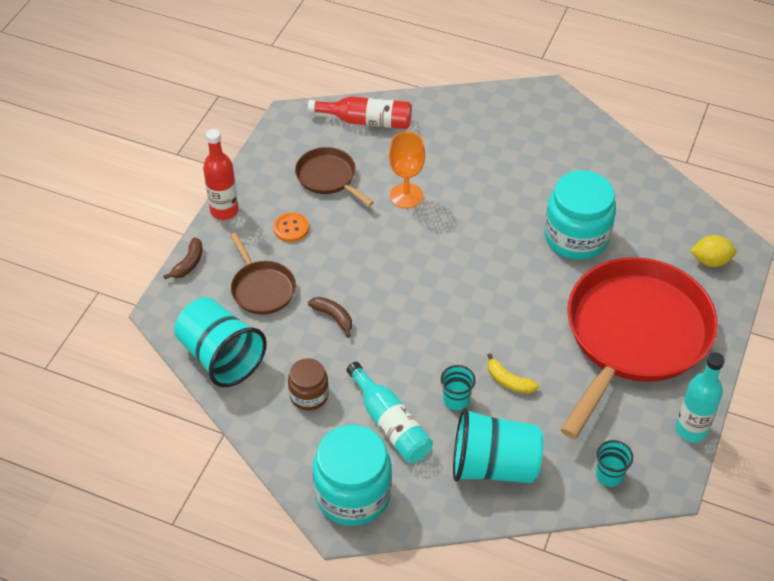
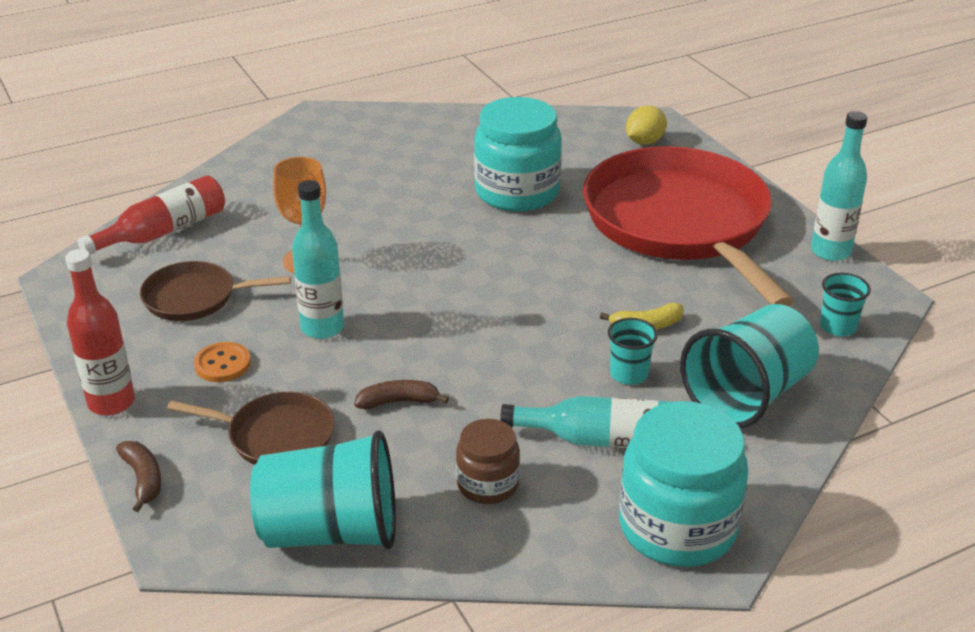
camera: 50 degrees left, 15 degrees down
(358, 244) = (322, 327): none -> turquoise bottle

